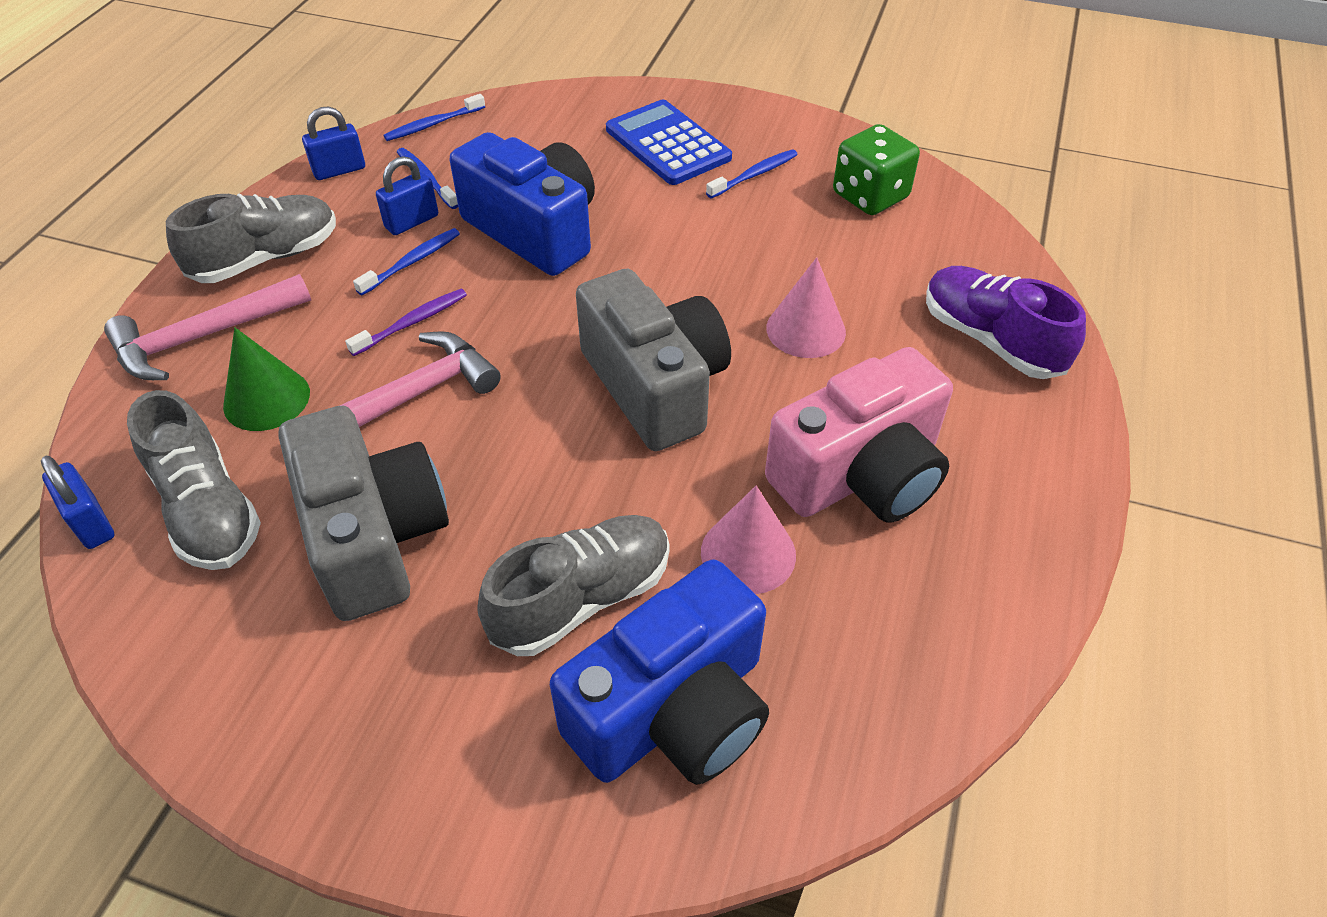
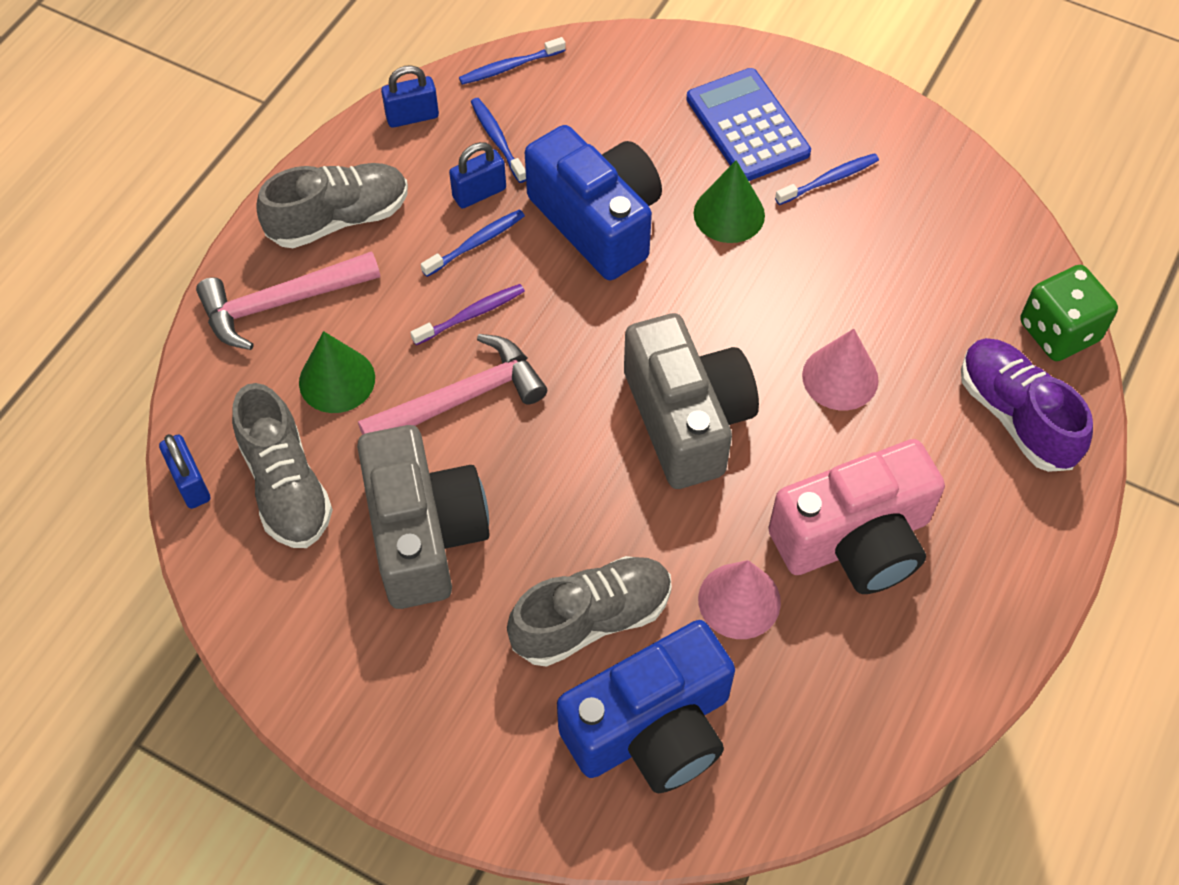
camera: 10 degrees right, 10 degrees up
(664, 211) = (729, 214): none -> green cone
(870, 196) = (942, 224): green dice -> green dice (1058, 332)

